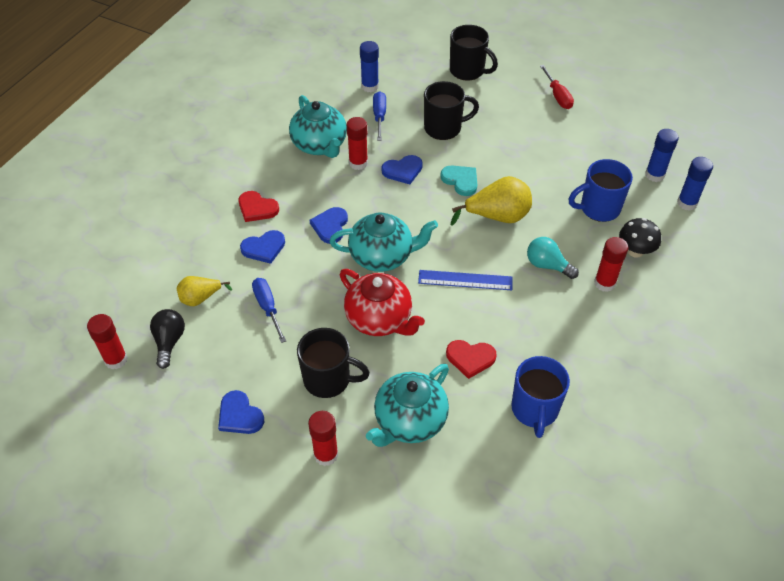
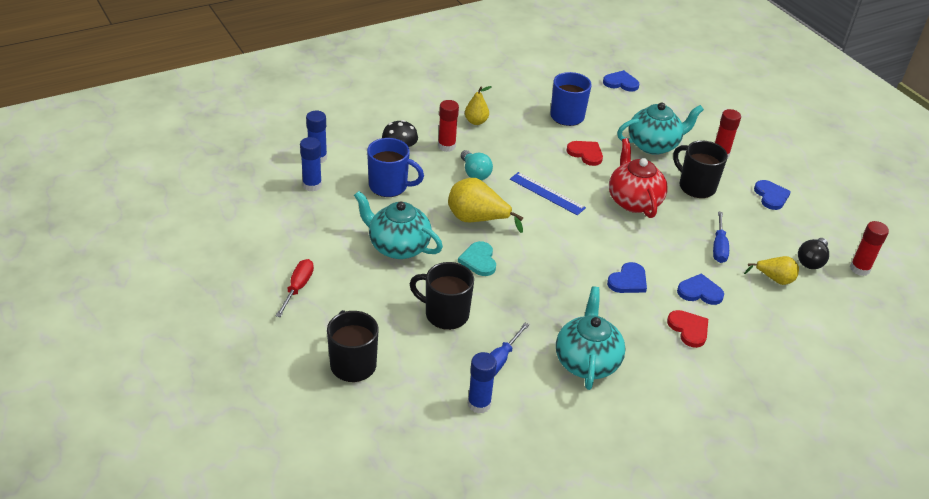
camera: 150 degrees left, 10 degrees down
(358, 163) = (561, 323): red glue stick -> none
(382, 256) = (599, 238): turquoise teapot -> turquoise teapot (398, 246)
(403, 170) = (523, 295): blue heart -> blue heart (621, 83)
(614, 335) = (476, 121): none -> yellow pear

